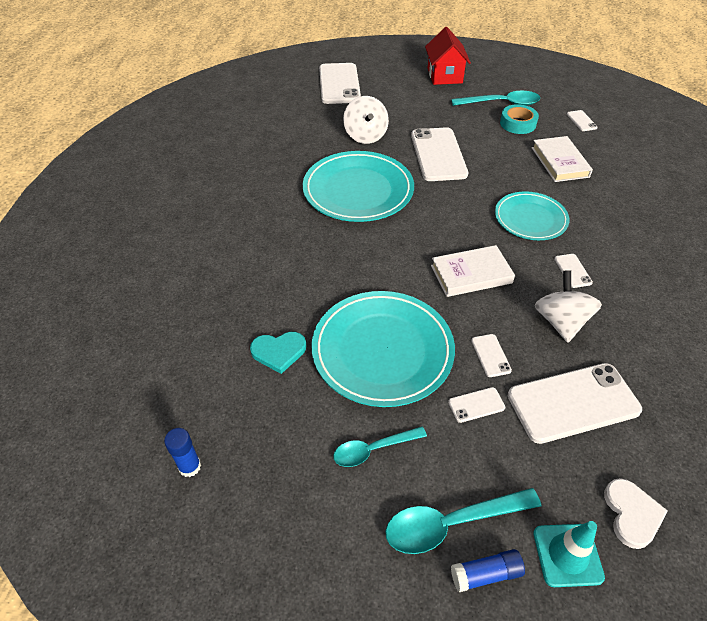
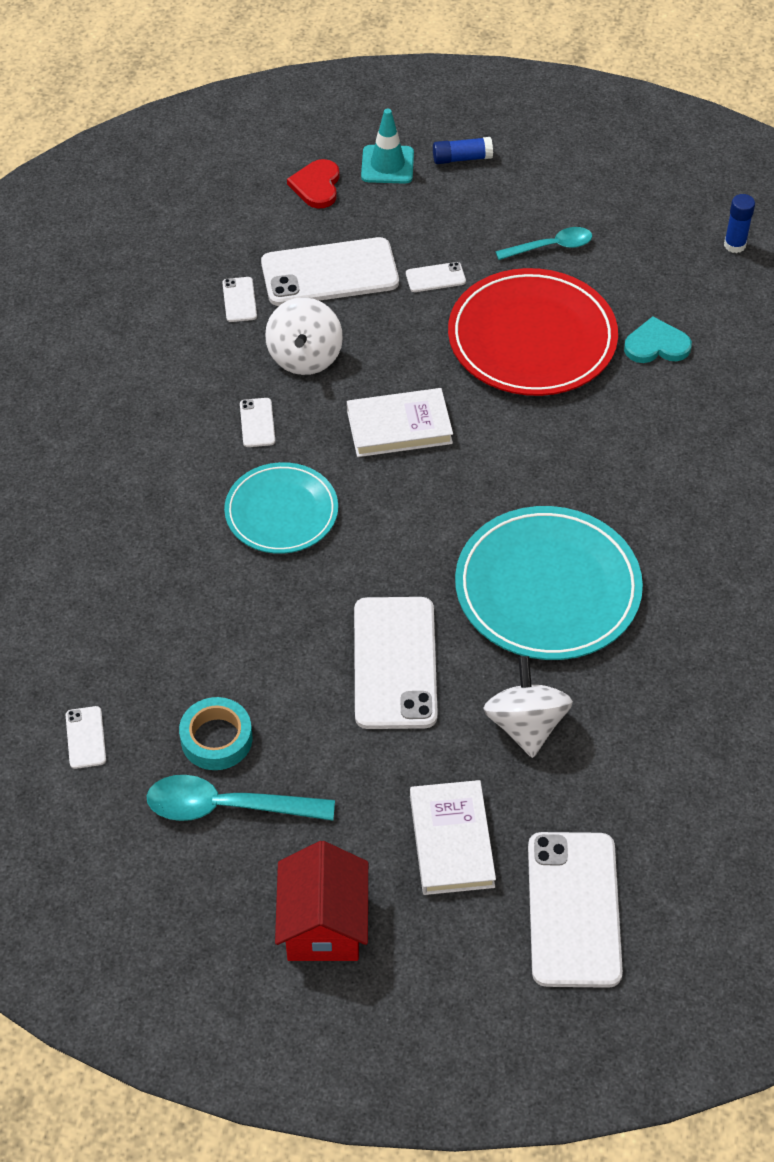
camera: 175 degrees left, 5 degrees up
(382, 350) = (532, 338): turquoise plate -> red plate
(451, 523) = (483, 190): turquoise spoon -> none
(491, 355) = (404, 325): white phone -> white phone (239, 300)
(559, 162) = (181, 628): white book -> white book (451, 841)
(632, 514) = (316, 186): white heart -> red heart

